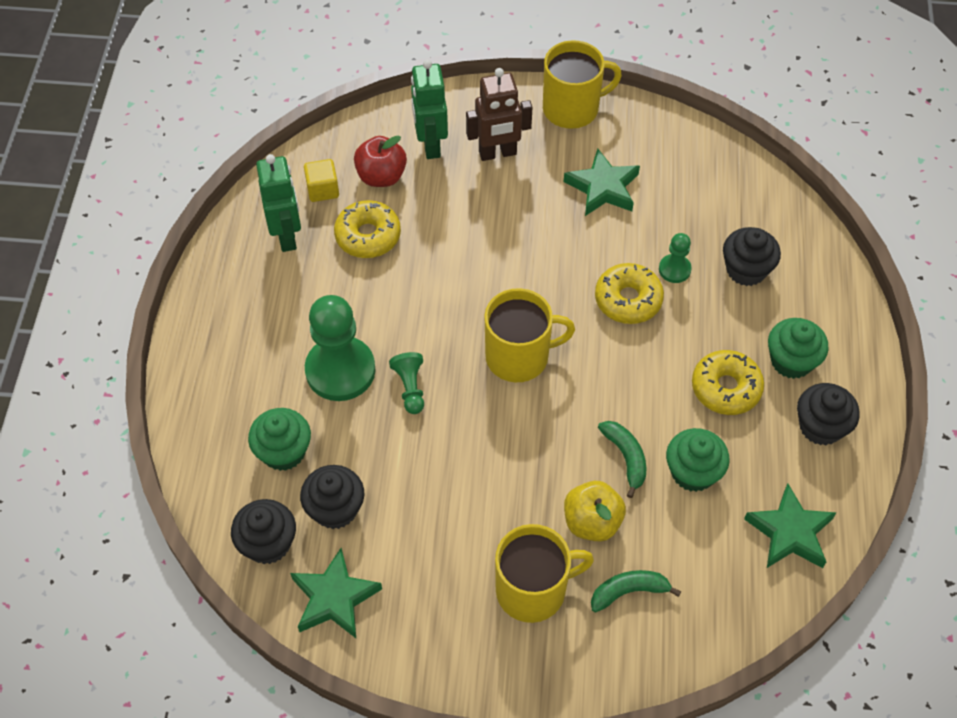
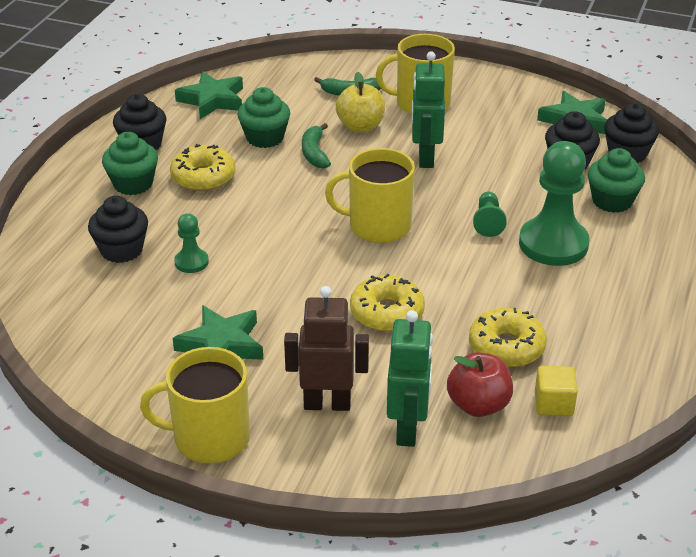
camera: 165 degrees left, 20 degrees down
(287, 236) = (601, 364): green robot -> green robot (425, 158)
(628, 300) = (252, 248): yellow donut -> yellow donut (387, 313)

